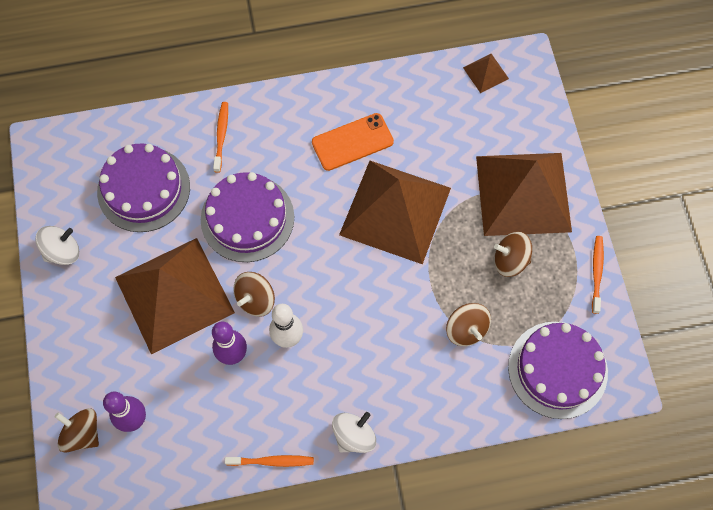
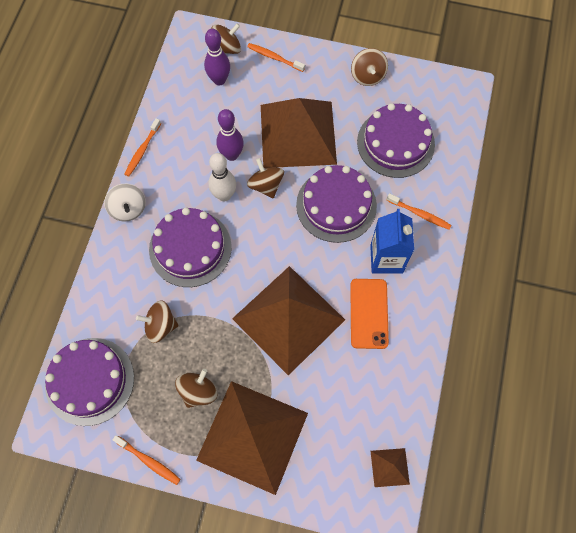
camera: 115 degrees right, 0 degrees up
(63, 252) = (367, 76): white spinning top -> brown spinning top
(75, 369) = (274, 57): none -> orange toothbrush
(286, 148) = (386, 259): none -> blue carton
(367, 343) = (190, 248): none -> purple cake

